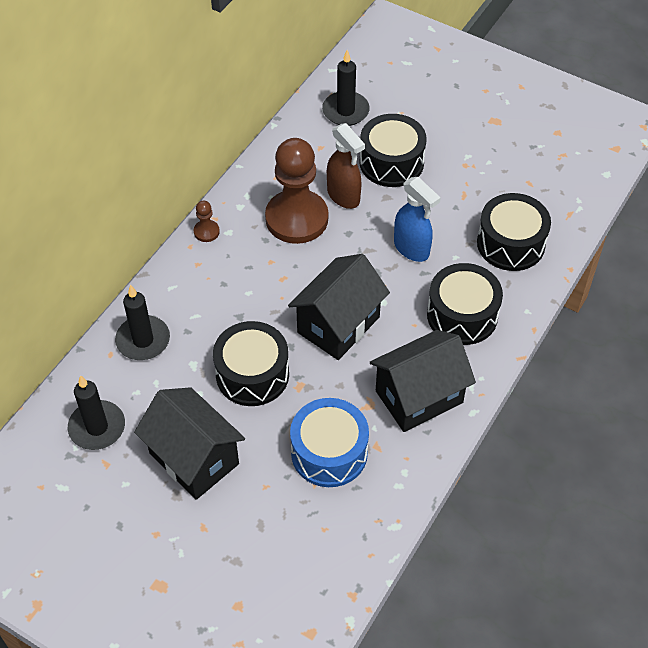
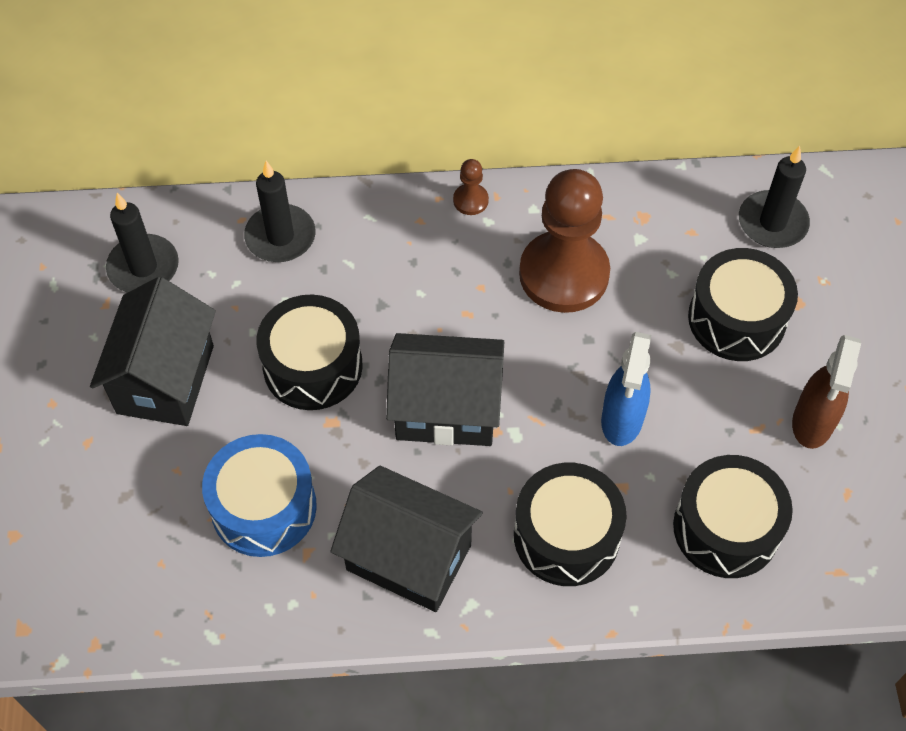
camera: 55 degrees right, 5 degrees up
(344, 196) = (639, 301): brown spray bottle -> brown spray bottle (812, 423)

